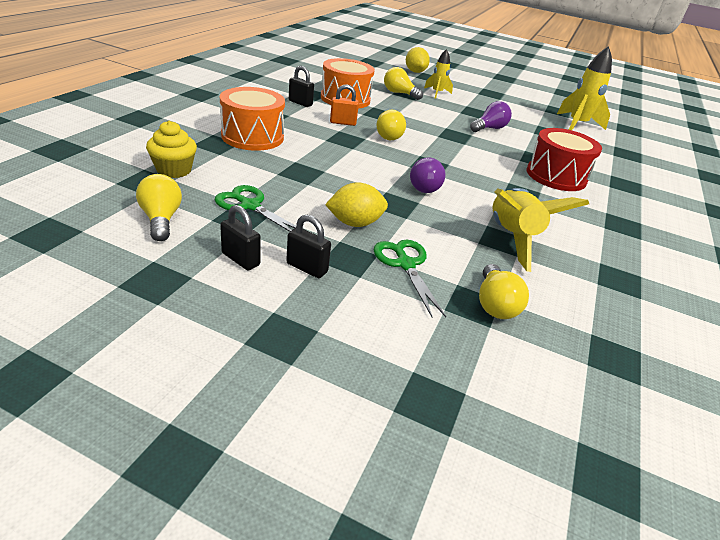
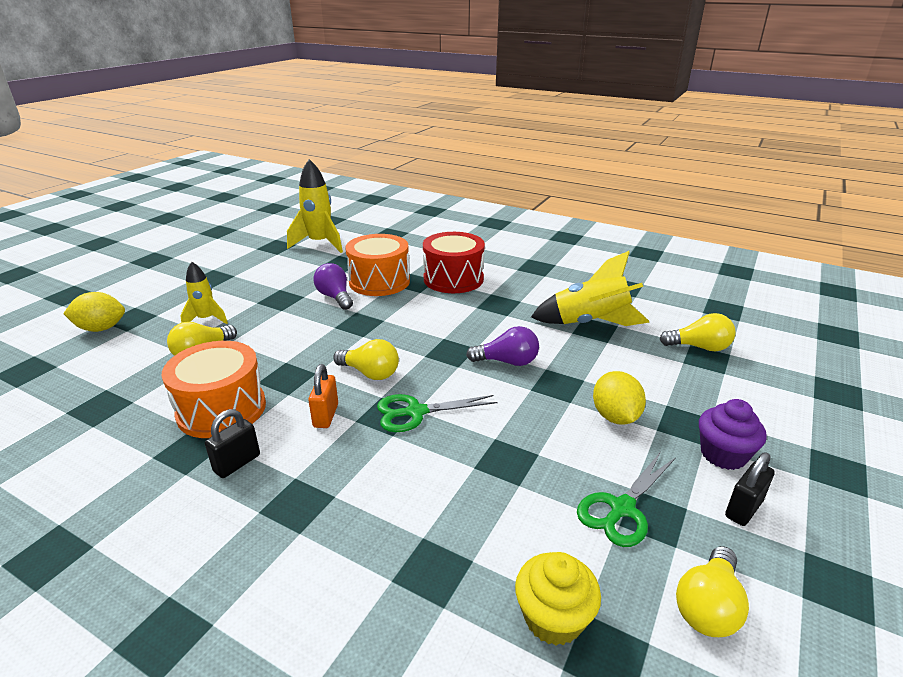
camera: 80 degrees left, 5 degrees down
(161, 219) = (708, 606): yellow light bulb -> yellow light bulb turned 45 degrees counterclockwise
(252, 137) = (395, 521): orange drum -> orange drum (379, 281)
(307, 268) = (723, 454): black padlock -> purple cupcake
(405, 264) = (672, 388): green scissors -> green scissors (416, 412)

